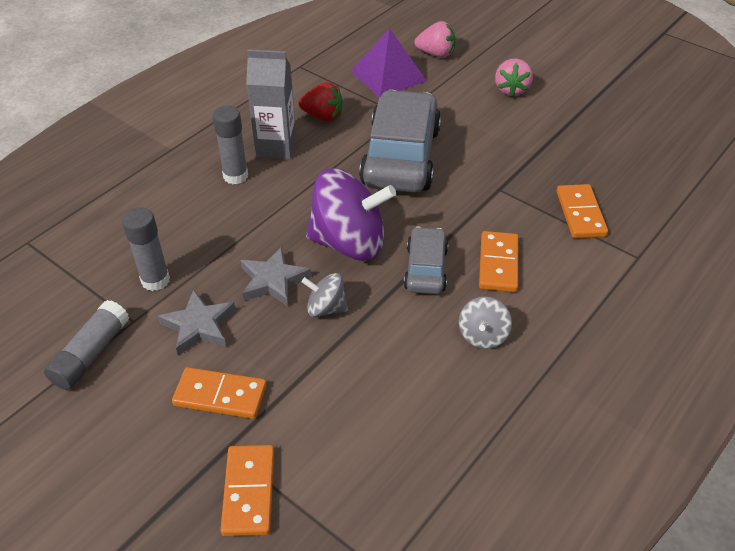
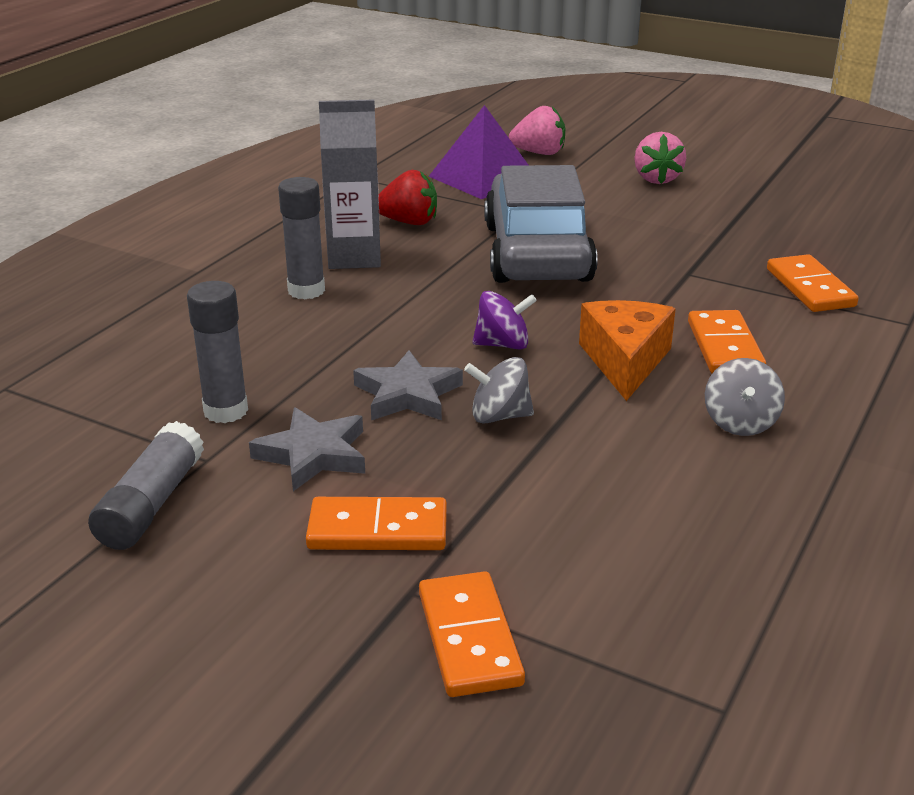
camera: 10 degrees left, 15 degrees down
(349, 243) = (503, 344): purple spinning top -> purple spinning top, size x0.48
(425, 269) = (625, 361): grey car -> orange cheese

